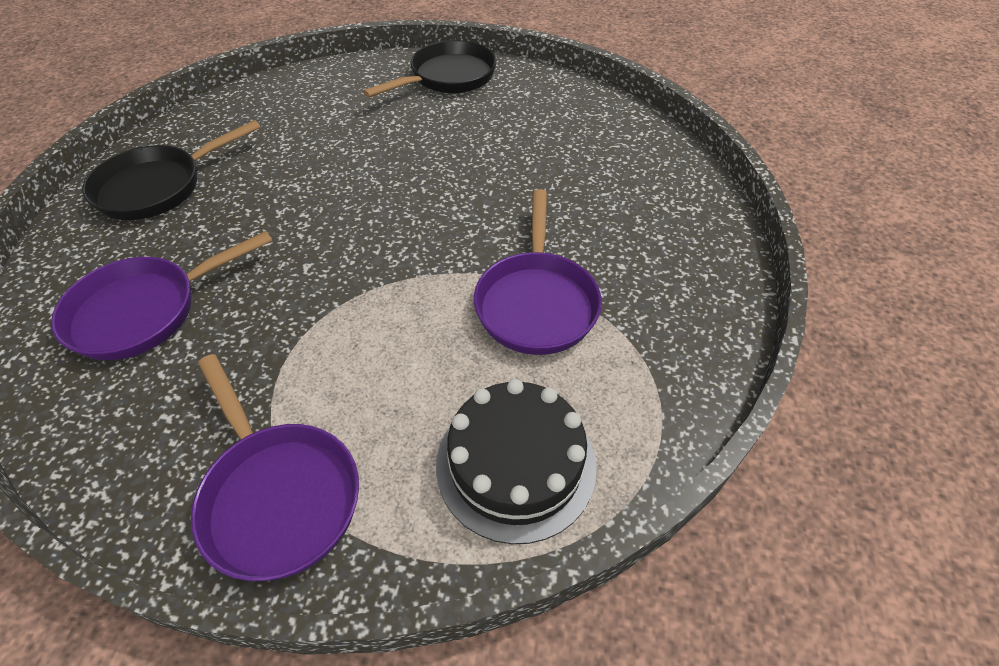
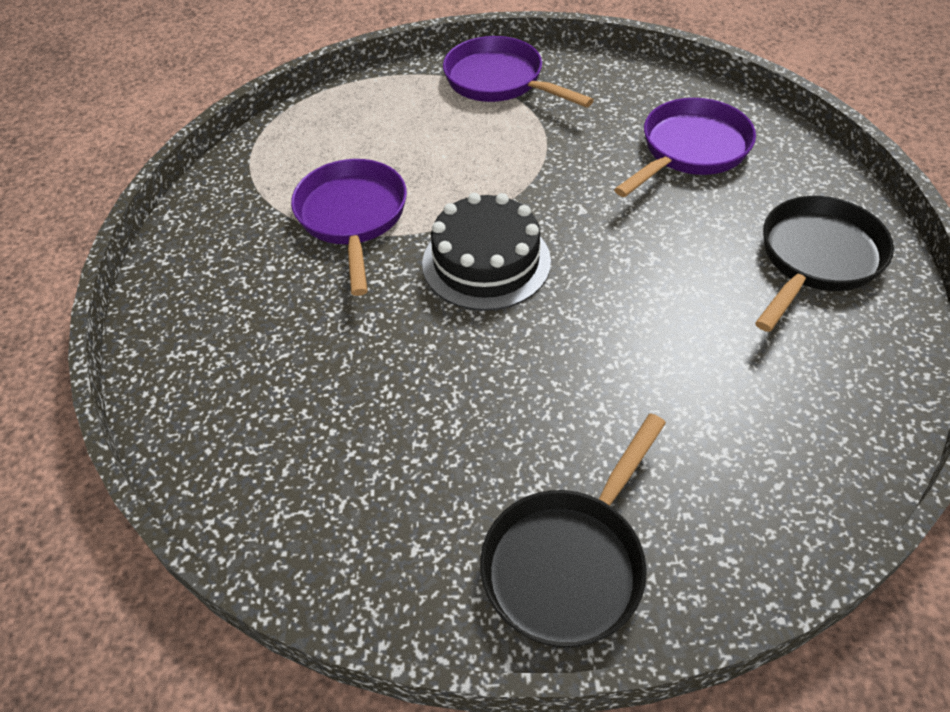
camera: 170 degrees right, 0 degrees up
(516, 464) = (353, 118): black cake -> black cake (486, 262)

